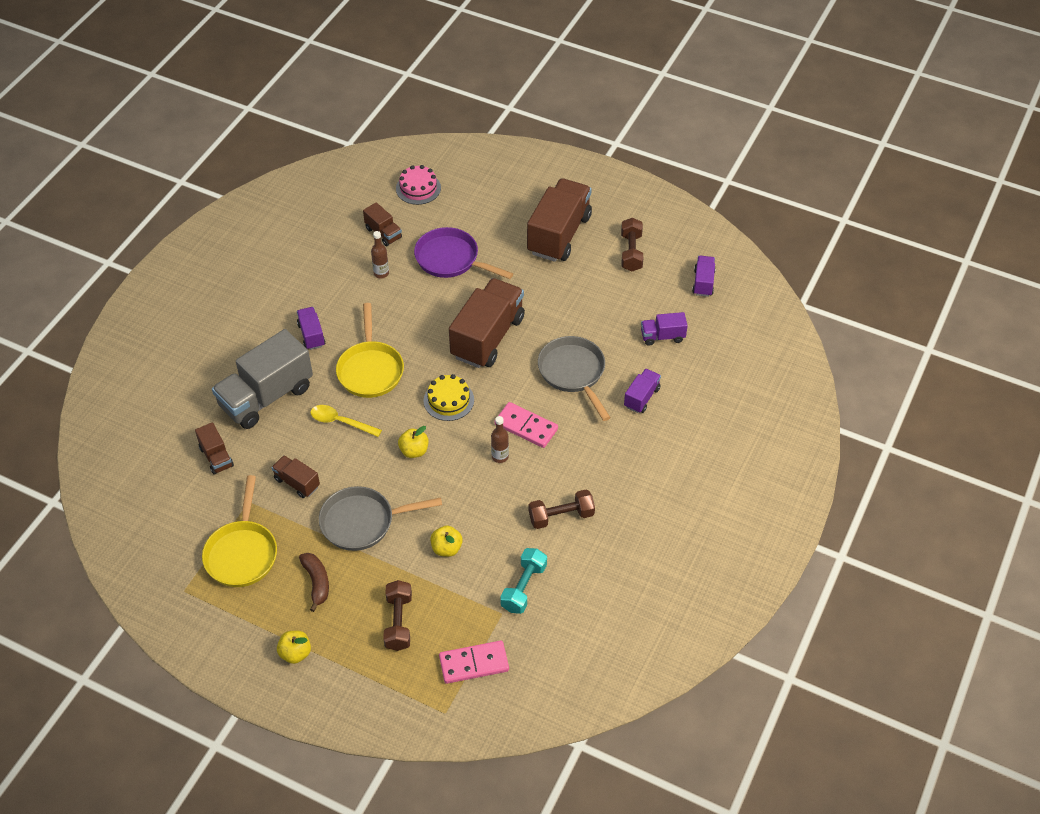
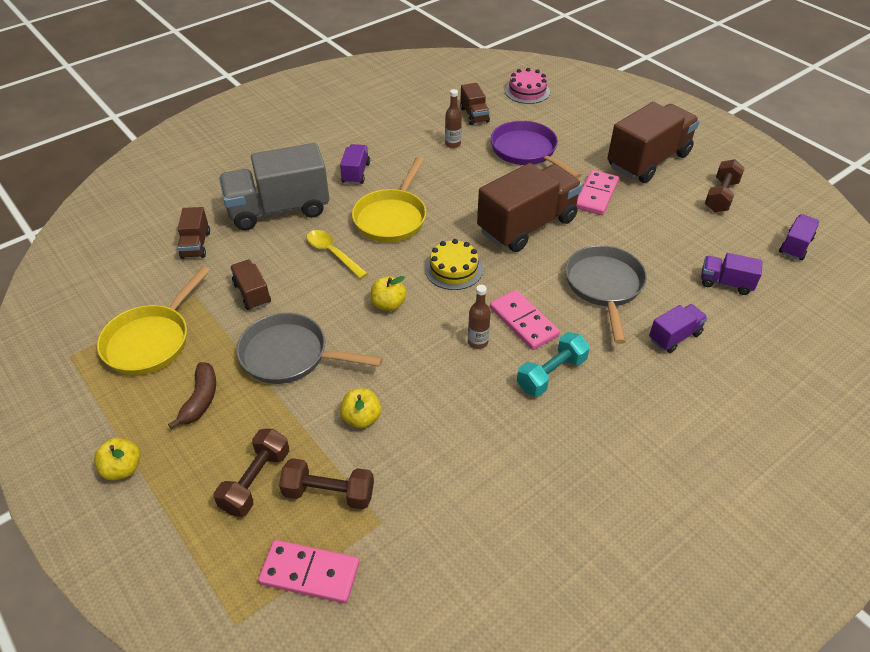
camera: 25 degrees right, 5 degrees down
(523, 587) = (425, 501): turquoise dumbbell -> turquoise dumbbell (551, 374)
(530, 286) = (596, 195): none -> pink domino
(561, 516) = (515, 433): brown dumbbell -> brown dumbbell (329, 493)

